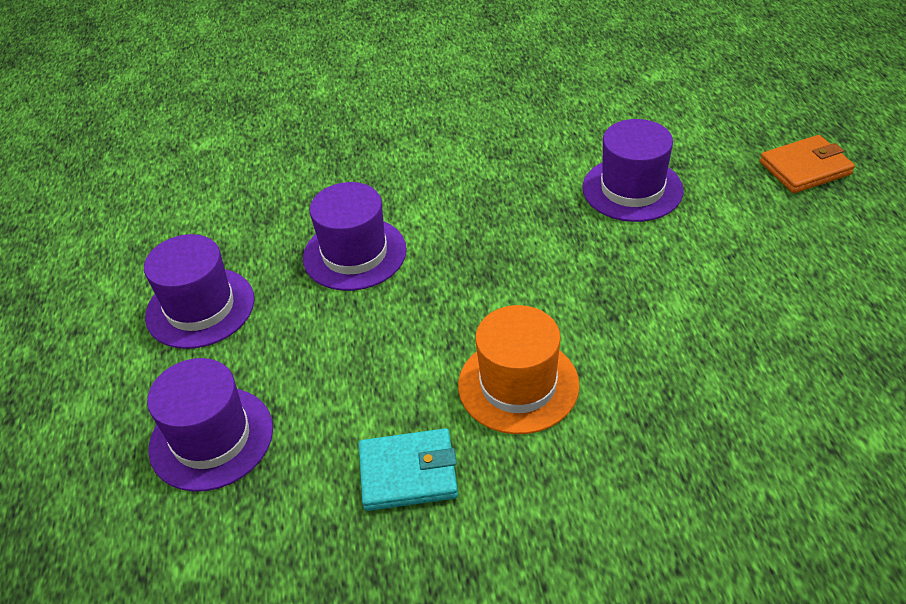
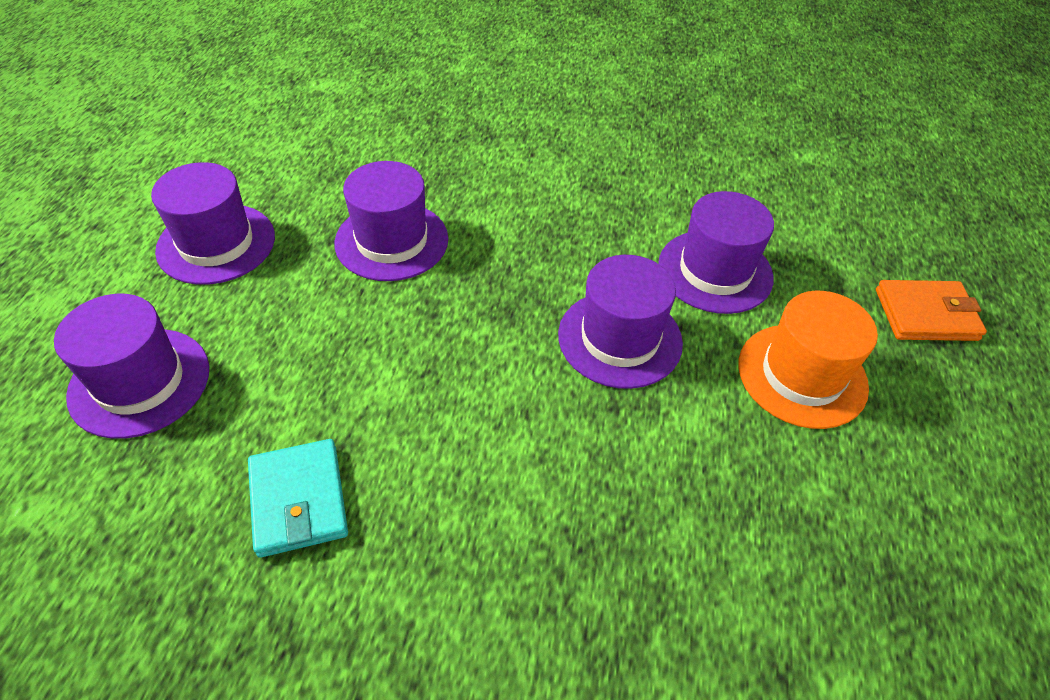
camera: 15 degrees right, 5 degrees up
(408, 473) = (298, 500): turquoise wallet -> turquoise wallet turned 60 degrees clockwise
(518, 385) = (469, 446): orange hat -> orange hat (802, 375)
(588, 265) = (620, 338): none -> purple hat

